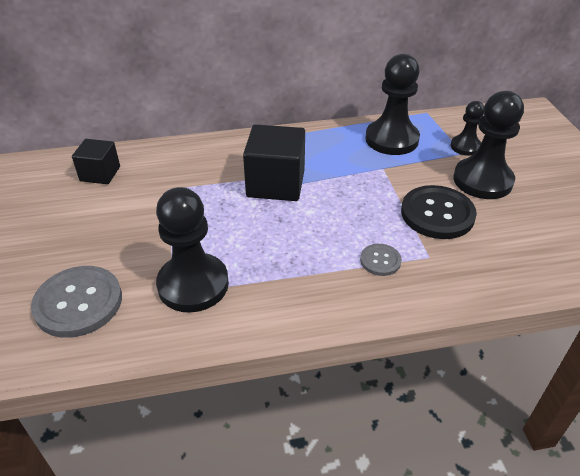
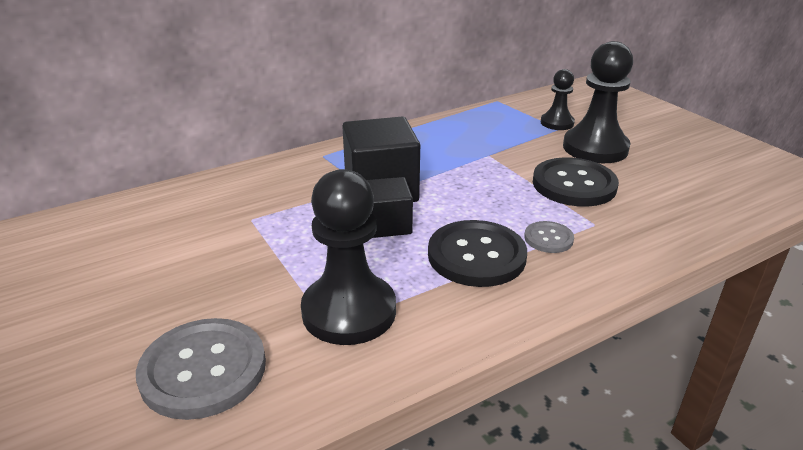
camera: 20 degrees left, 10 degrees down
(100, 174) = (148, 220): black cube -> black cube (388, 225)
(313, 262) = (476, 256): none -> black button
(391, 139) = (479, 129): black pawn -> none

